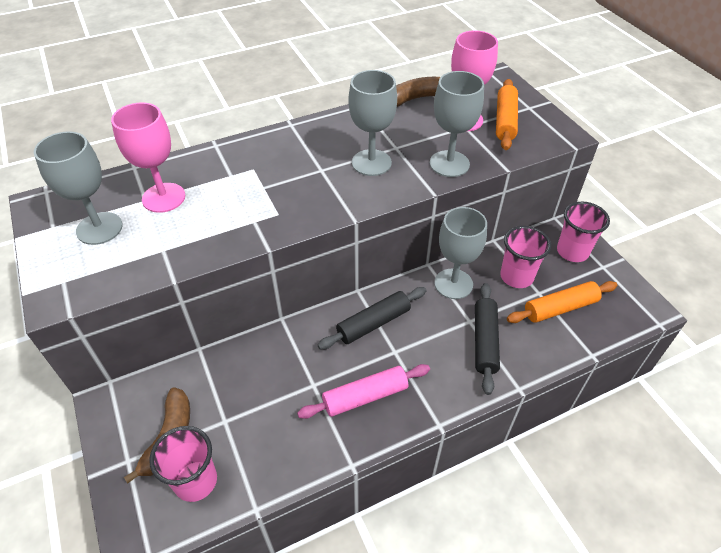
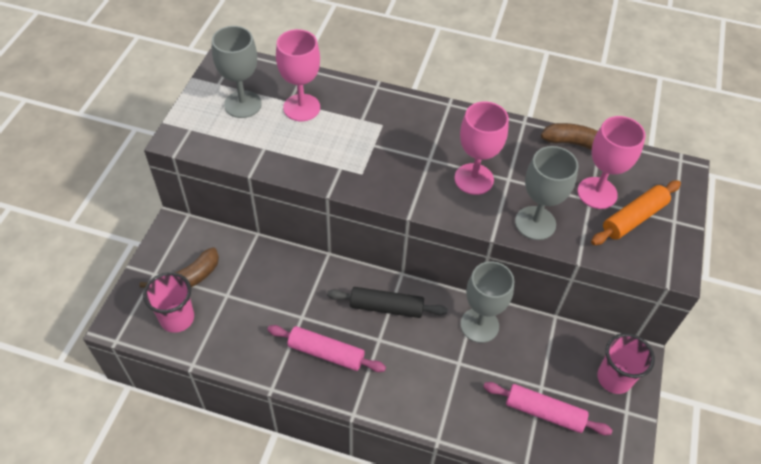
camera: 40 degrees right, 5 degrees up
(371, 163) = (474, 179): grey goblet -> pink goblet
(485, 341) = (452, 387): black rolling pin -> none
(516, 277) = (538, 360): pink cup -> none
(560, 308) = (544, 412): orange rolling pin -> pink rolling pin

